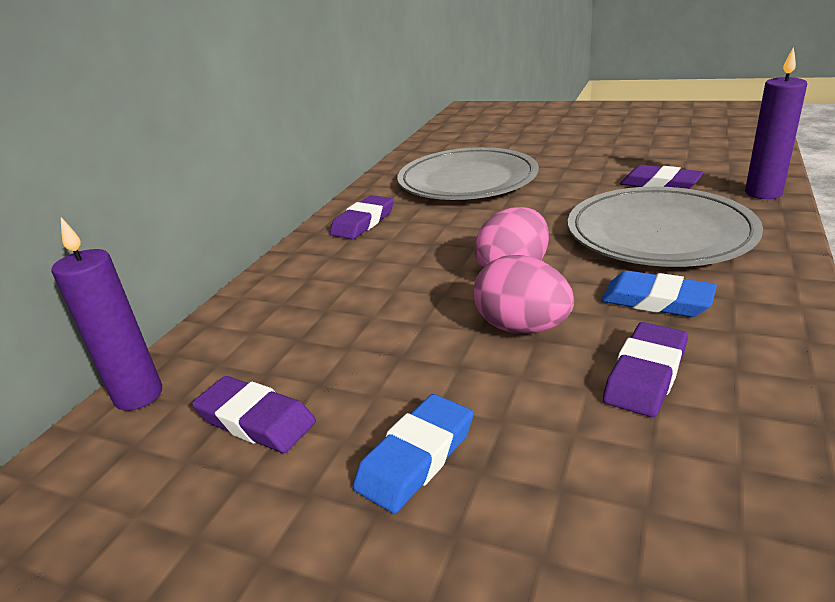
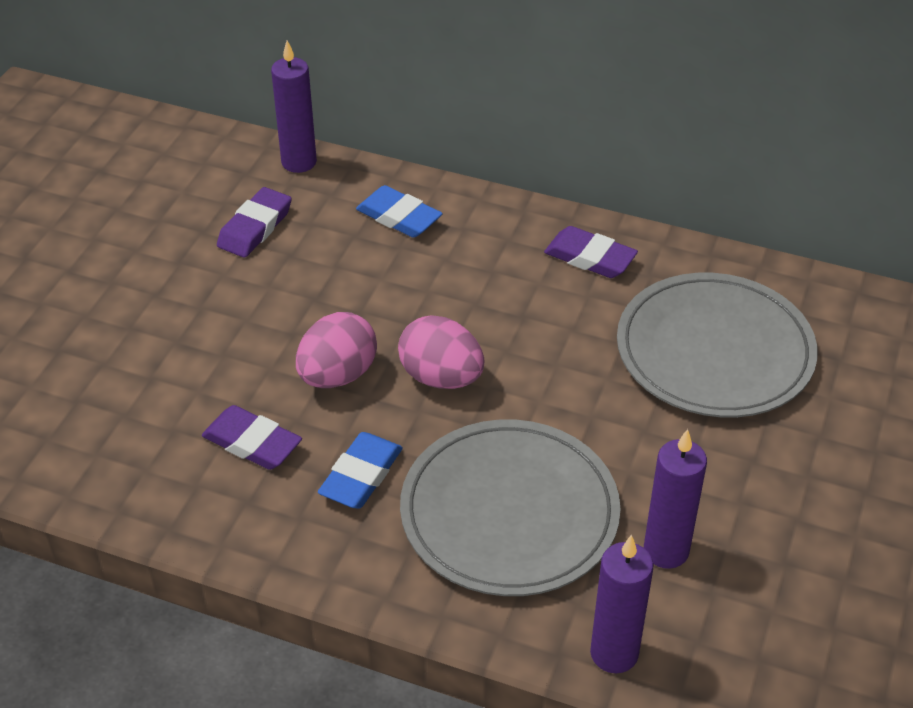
camera: 85 degrees right, 15 degrees up
(416, 457) = (196, 310): blue eraser -> blue eraser (399, 217)
(660, 184) = (666, 551): purple eraser -> purple candle

